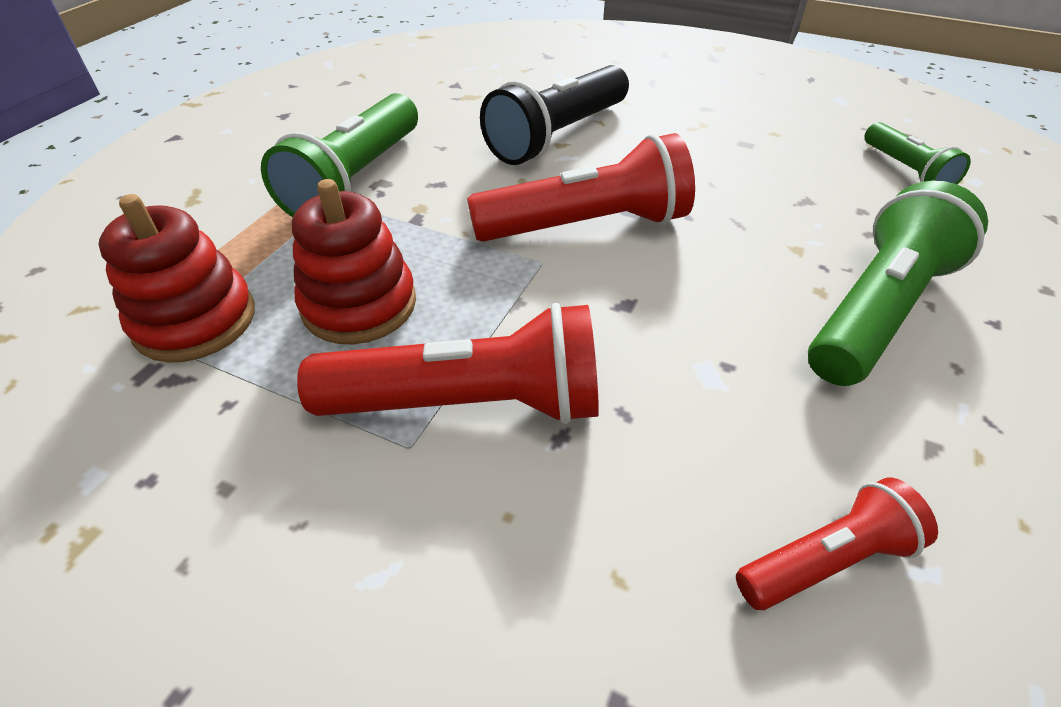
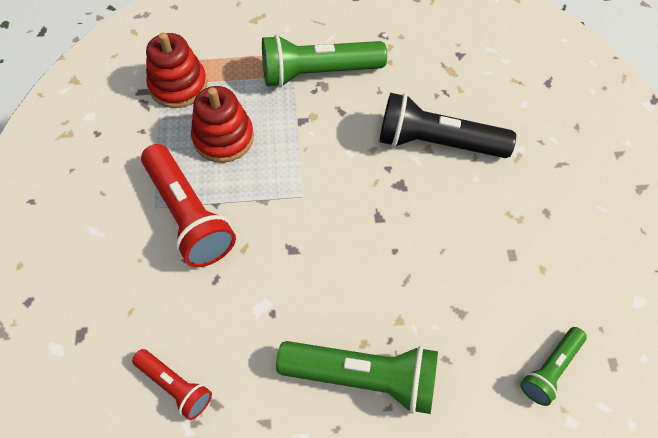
camera: 60 degrees right, 15 degrees up
(585, 226) = (349, 201): red flashlight -> none

